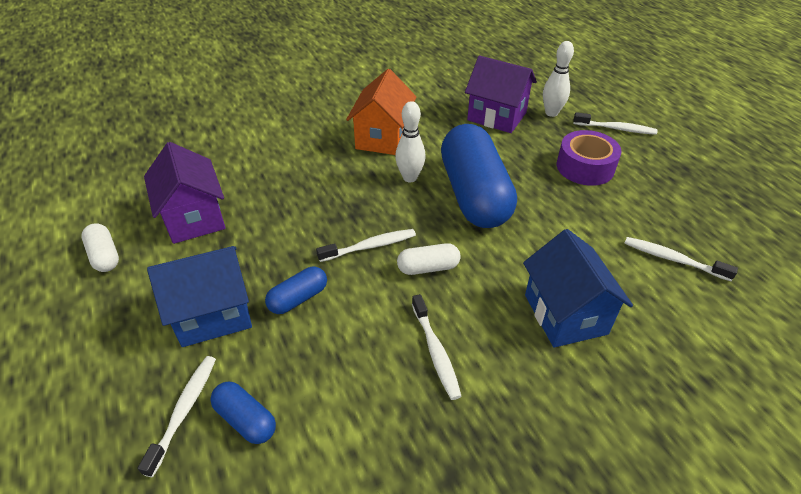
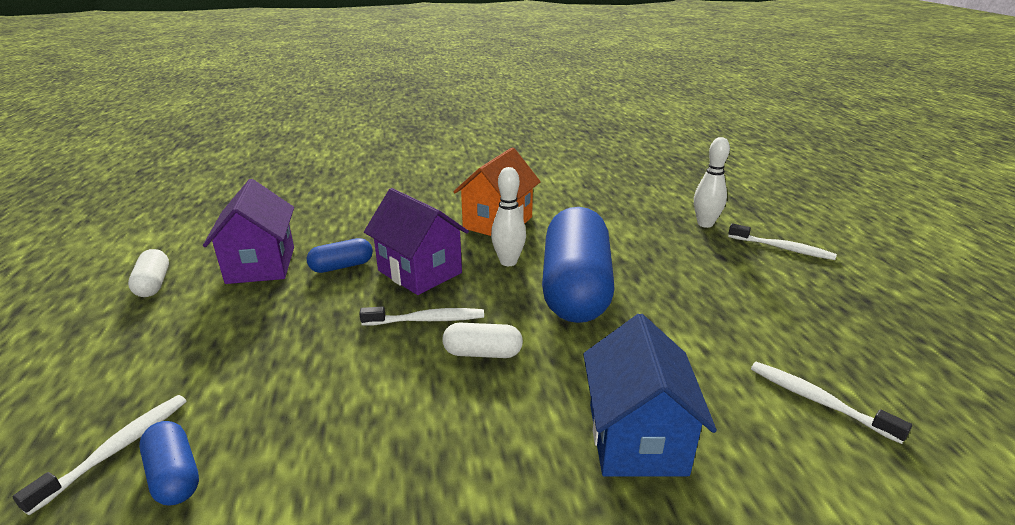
camera: 15 degrees right, 15 degrees down
(213, 314) = (217, 356): blue house -> none
(298, 298) = (316, 357): blue capsule -> blue capsule (342, 266)
(435, 352) = (443, 448): white toothbrush -> none
(496, 116) = (637, 219): purple house -> purple house (419, 272)
(585, 167) = (727, 281): purple tape -> none

